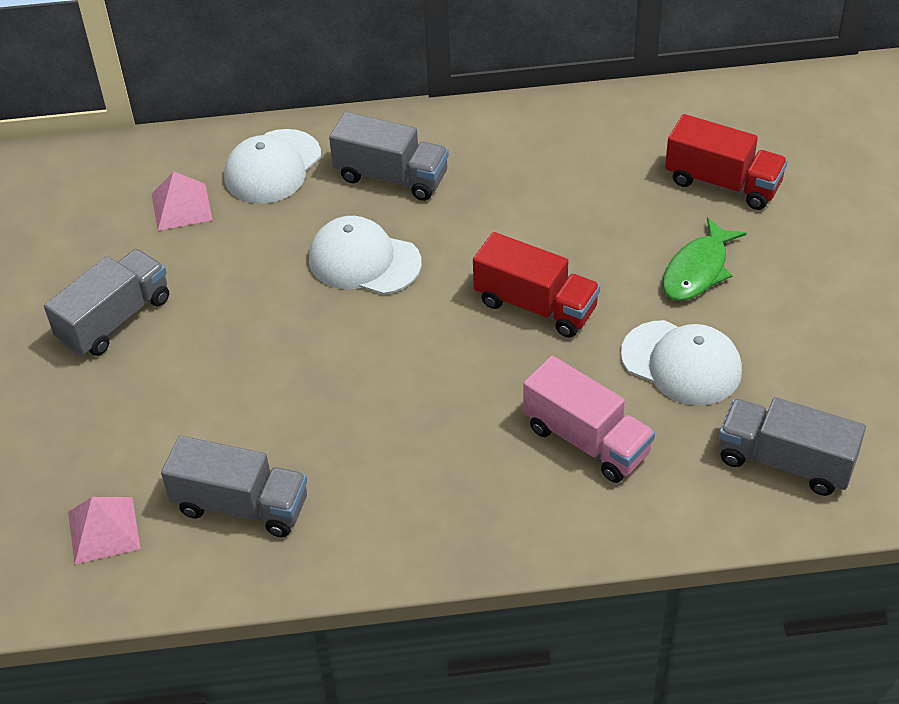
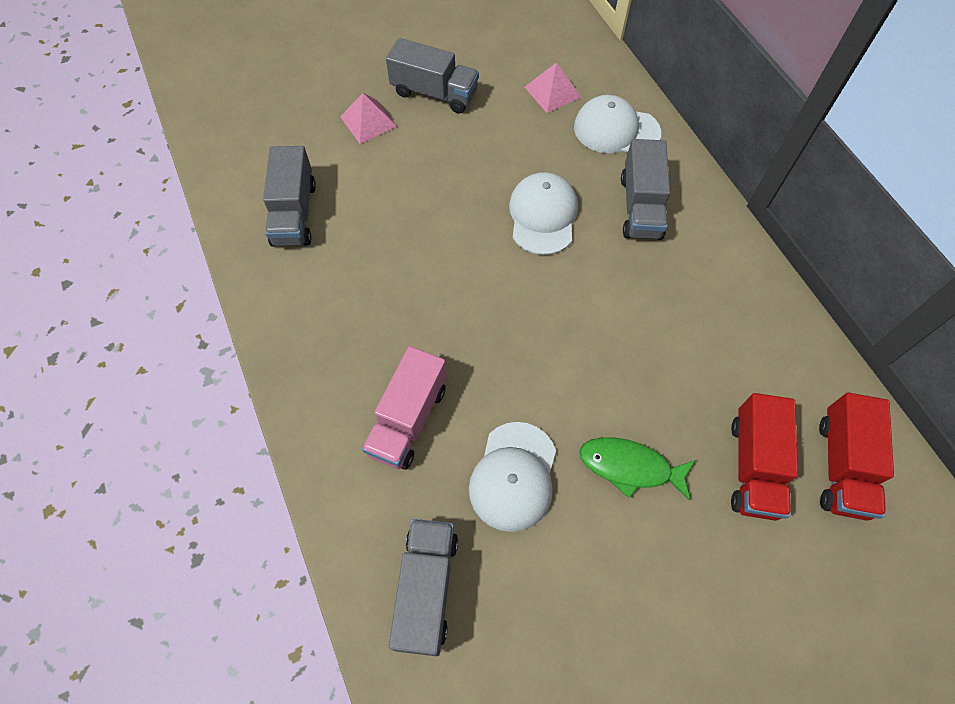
camera: 70 degrees right, 15 degrees up
(104, 530) = (260, 148): pink pyramid -> pink pyramid (368, 121)
(535, 306) = (539, 346): red truck -> red truck (842, 466)

